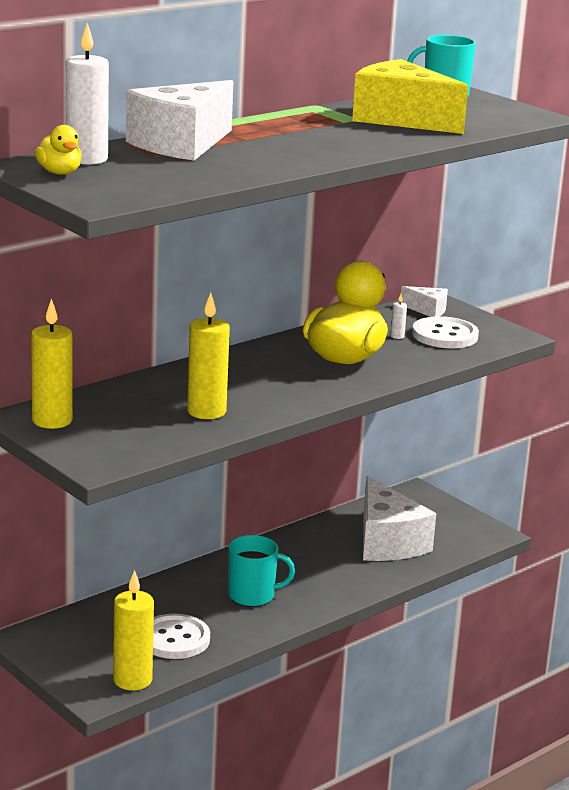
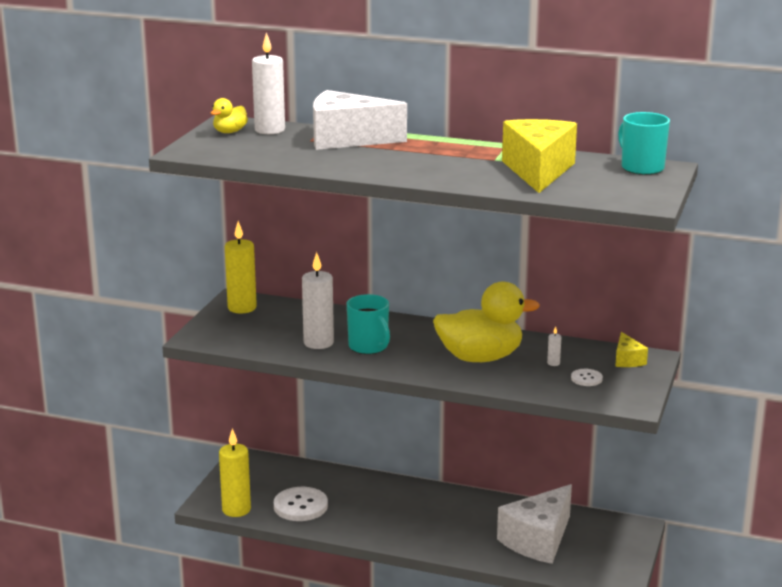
camera: 60 degrees right, 0 degrees up
(206, 412) = (318, 343): yellow candle -> white candle
(252, 595) = (390, 514): turquoise mug -> turquoise mug (369, 347)
(428, 310) = (627, 360): white cheese -> yellow cheese
(445, 335) = (586, 378): white button -> white button, size x0.52

